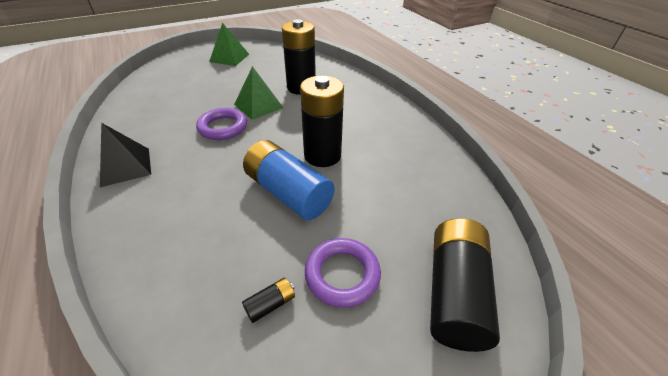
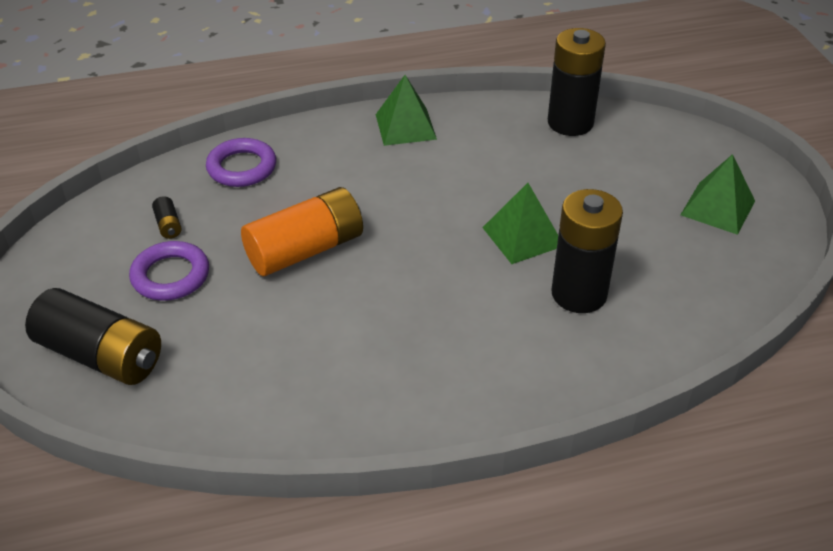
camera: 105 degrees right, 0 degrees up
(125, 166) = (405, 126): black pyramid -> green pyramid
(223, 127) = (468, 199): purple ring -> purple ring (242, 167)
(288, 193) = (305, 250): blue battery -> orange battery
(322, 155) = (367, 291): black battery -> black battery (570, 123)

